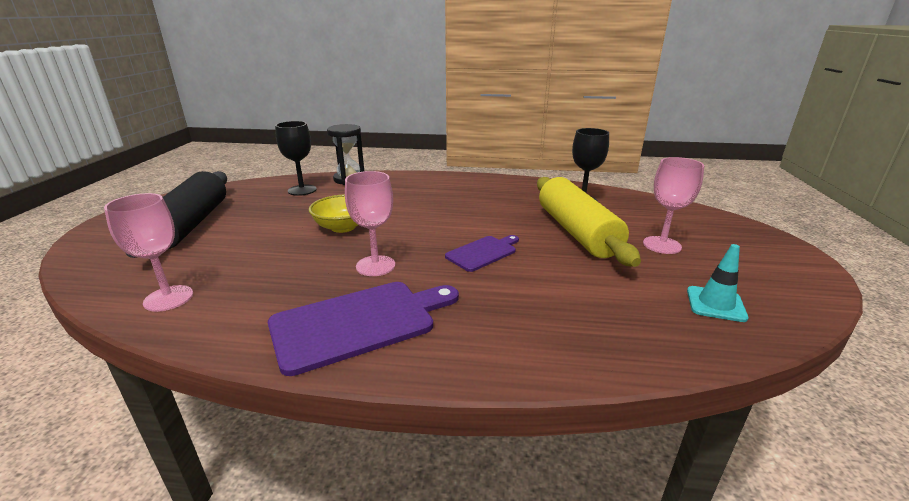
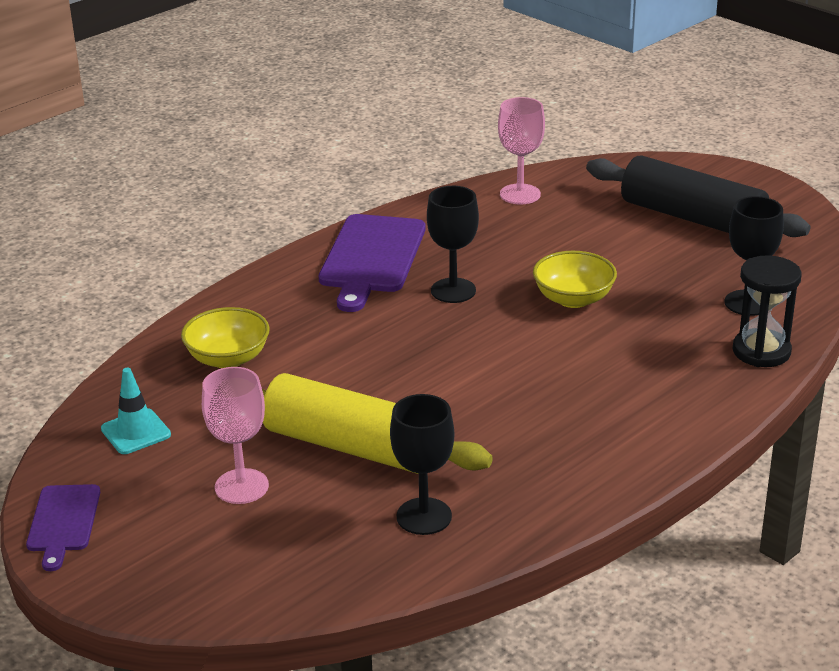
camera: 130 degrees right, 5 degrees up
(375, 266) = (453, 290): pink goblet -> black goblet
(483, 252) = (396, 358): purple cutting board -> purple cutting board (63, 522)
(590, 314) = (228, 358): none -> yellow bowl

